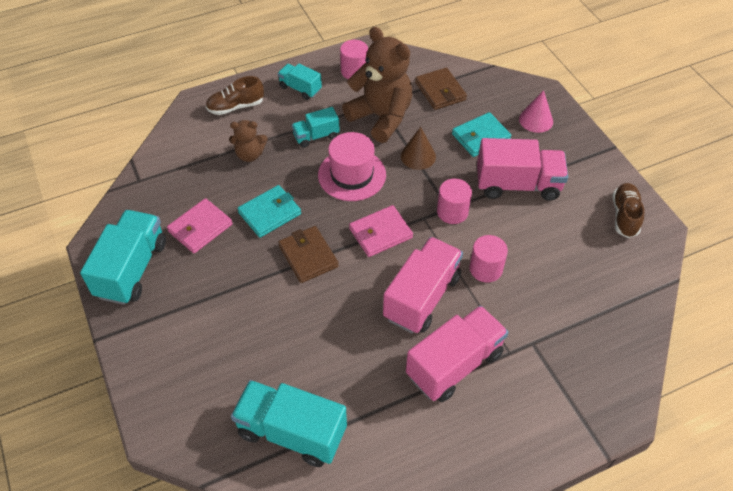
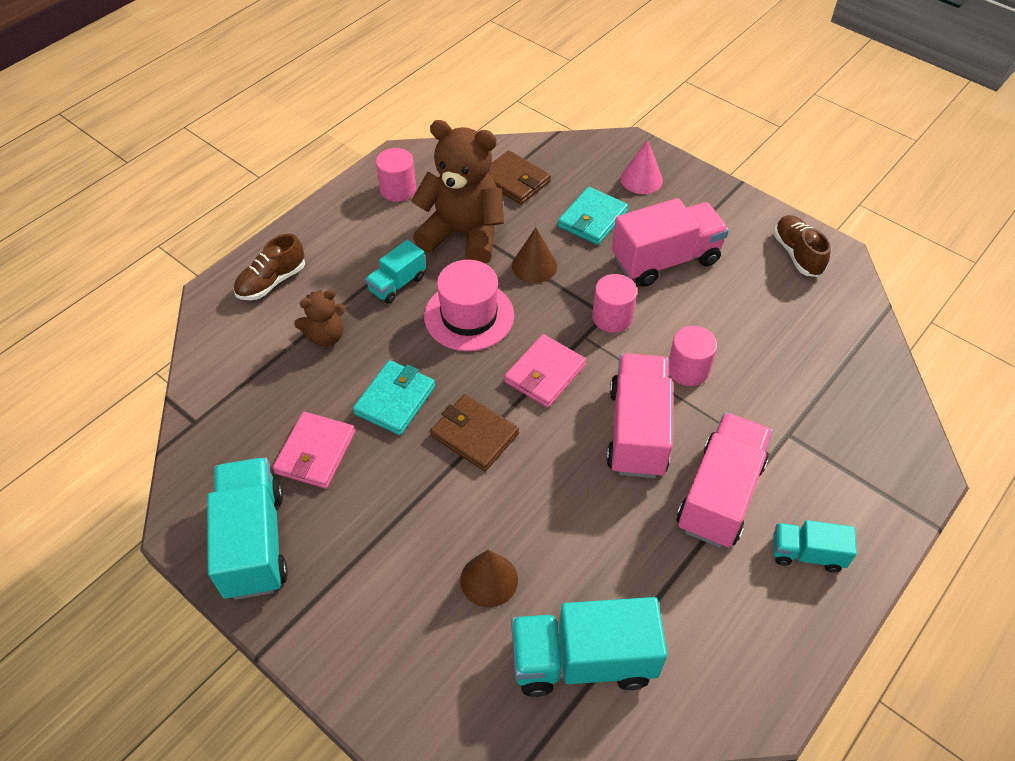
camera: 25 degrees left, 0 degrees up
(262, 354) = (489, 579): none -> brown cone
(300, 89) = (342, 232): turquoise truck -> turquoise truck (806, 554)

